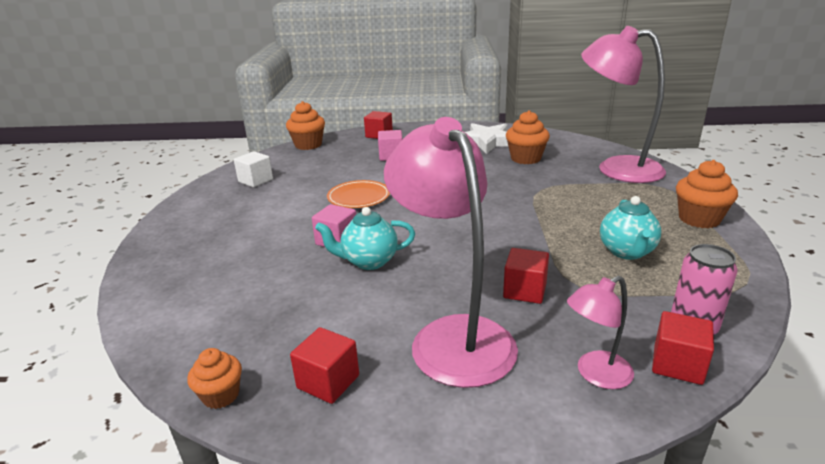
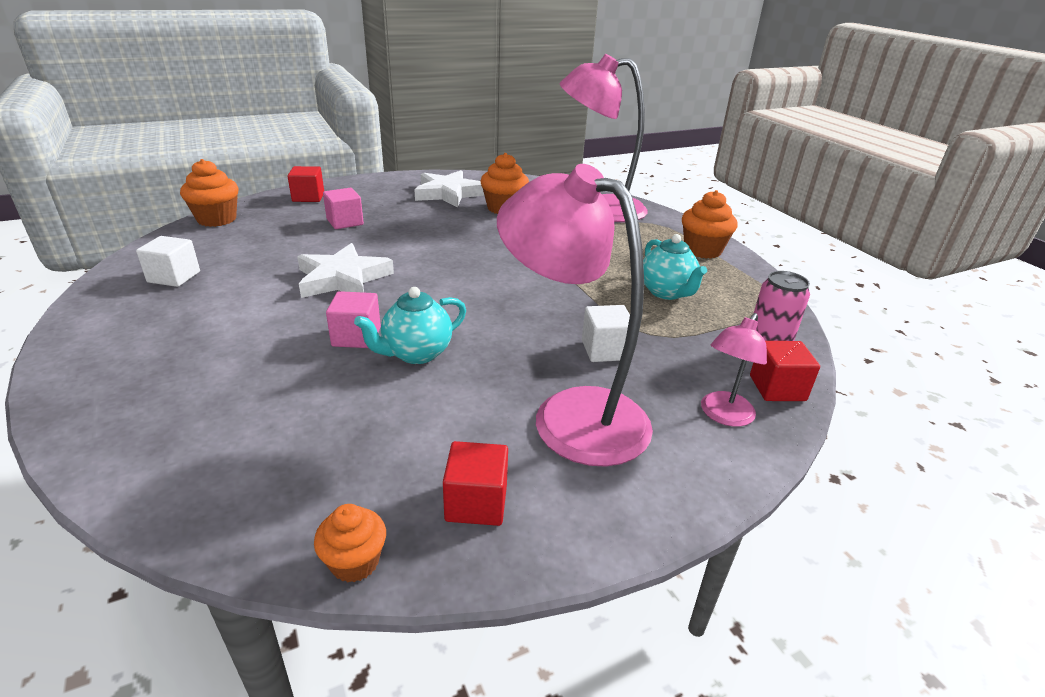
camera: 30 degrees left, 5 degrees up
(359, 197) = (343, 278): orange plate -> white star
(524, 291) = (605, 350): red cube -> white cube

